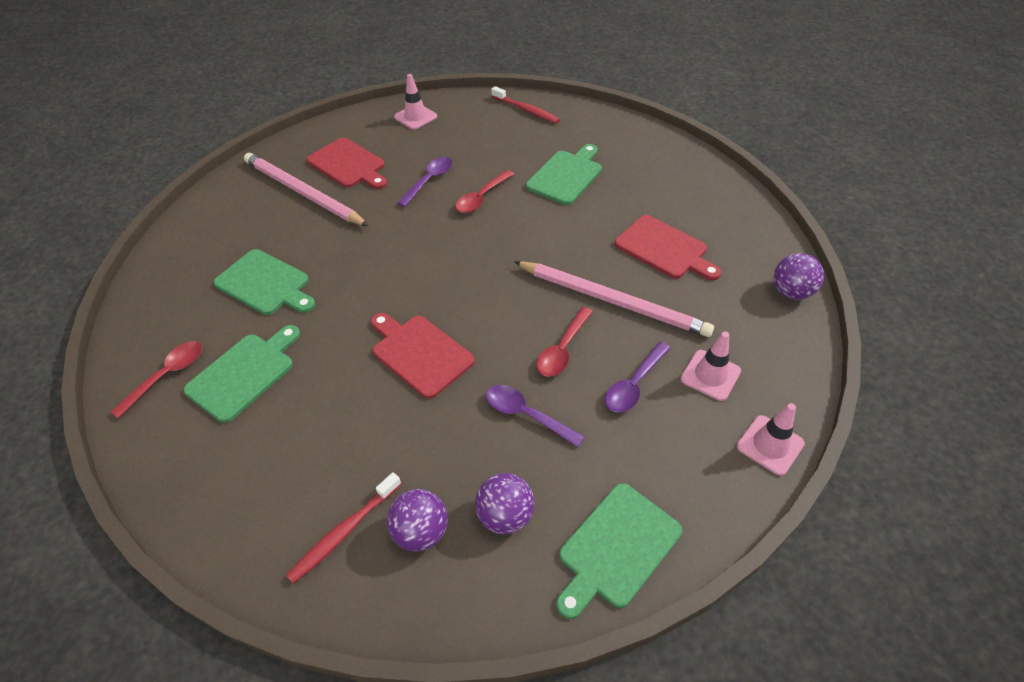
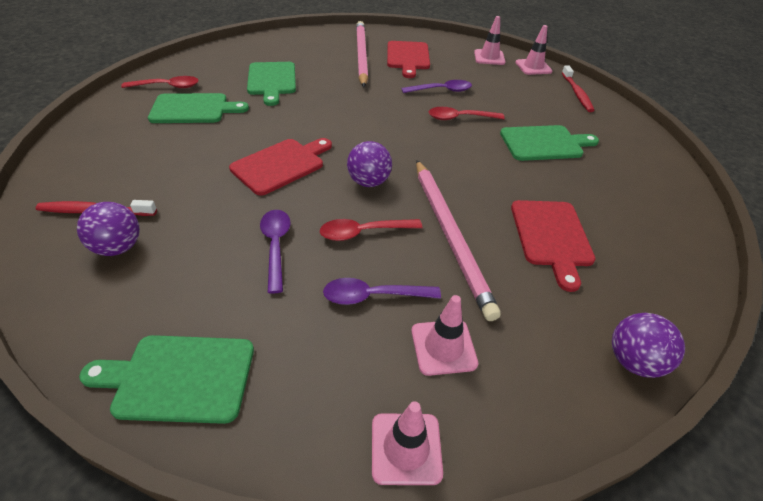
camera: 45 degrees right, 5 degrees down
(419, 353) = (281, 165): red cutting board -> red cutting board turned 45 degrees clockwise
(462, 104) = (533, 67): none -> pink traffic cone
(505, 515) = (165, 285): purple ball -> purple ball (369, 182)

